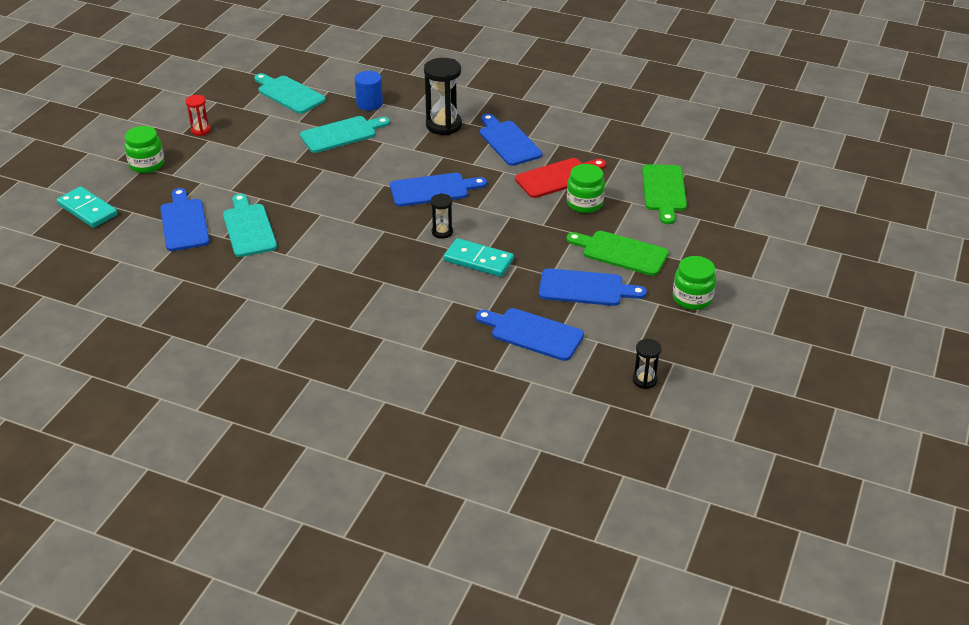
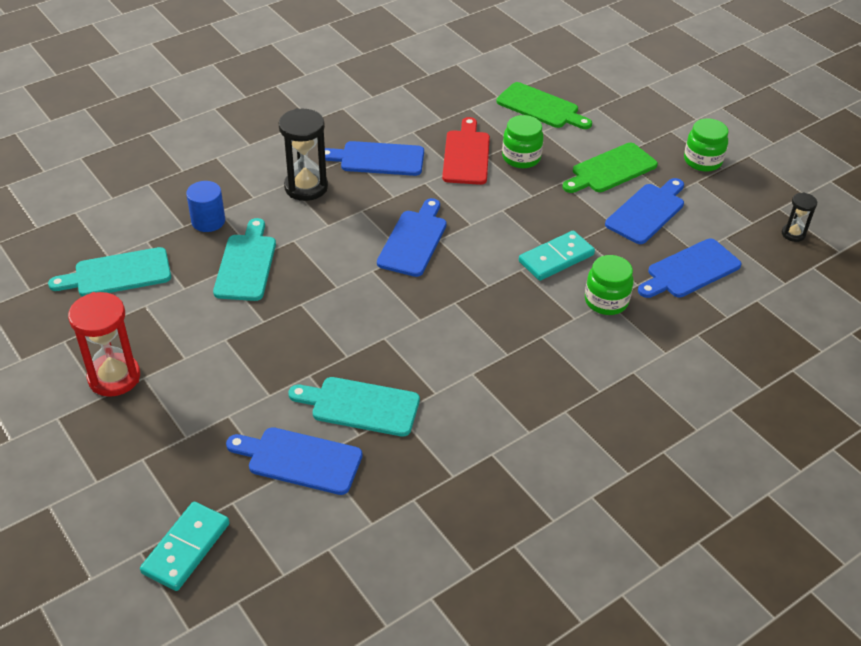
camera: 60 degrees left, 5 degrees up
(88, 210) = (186, 548): turquoise domino -> turquoise domino turned 45 degrees counterclockwise
(147, 164) = (139, 454): green jar -> green jar (606, 301)
(200, 130) = (114, 377): red hourglass -> red hourglass, size x1.87
(442, 232) = (491, 263): black hourglass -> none

